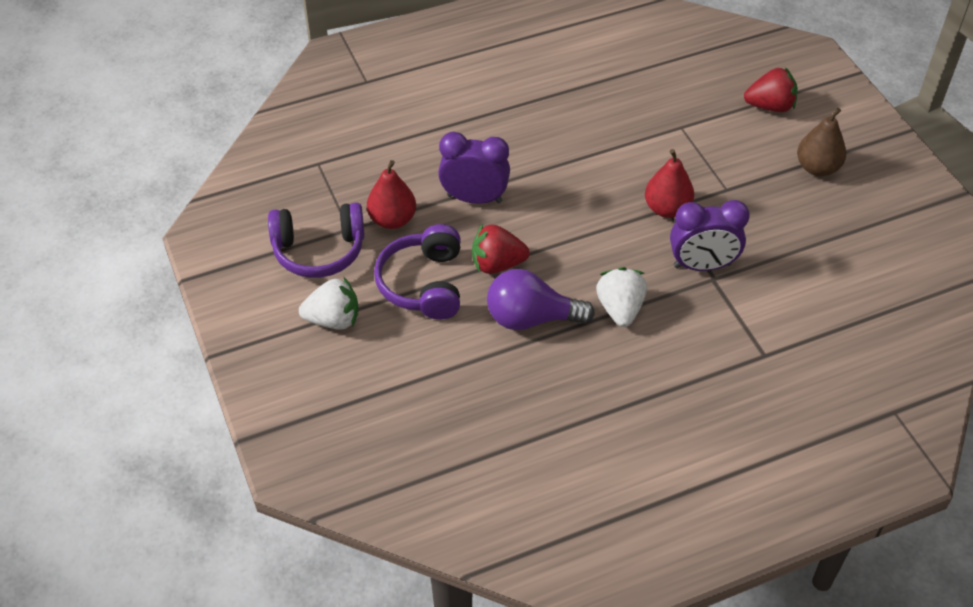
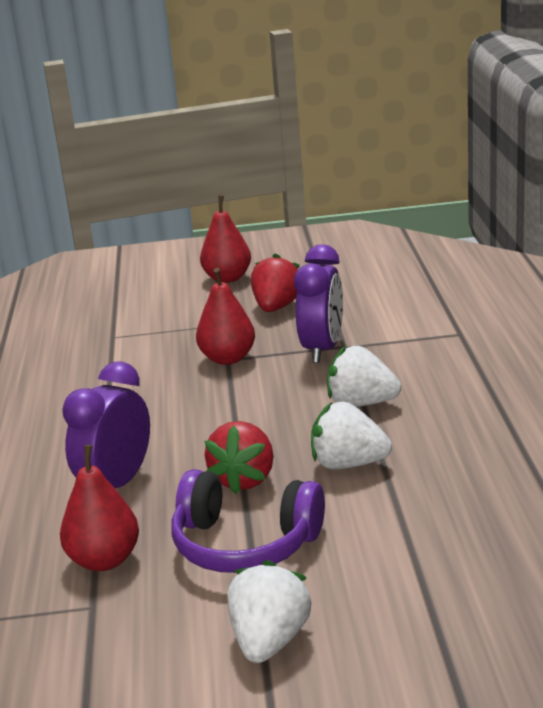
camera: 70 degrees left, 25 degrees down
(319, 250) = (116, 643): purple headphones -> none
(531, 318) = (348, 464): purple light bulb -> white strawberry
(770, 106) = (125, 289): red strawberry -> red strawberry (276, 307)
(817, 168) = (227, 278): brown pear -> red pear

